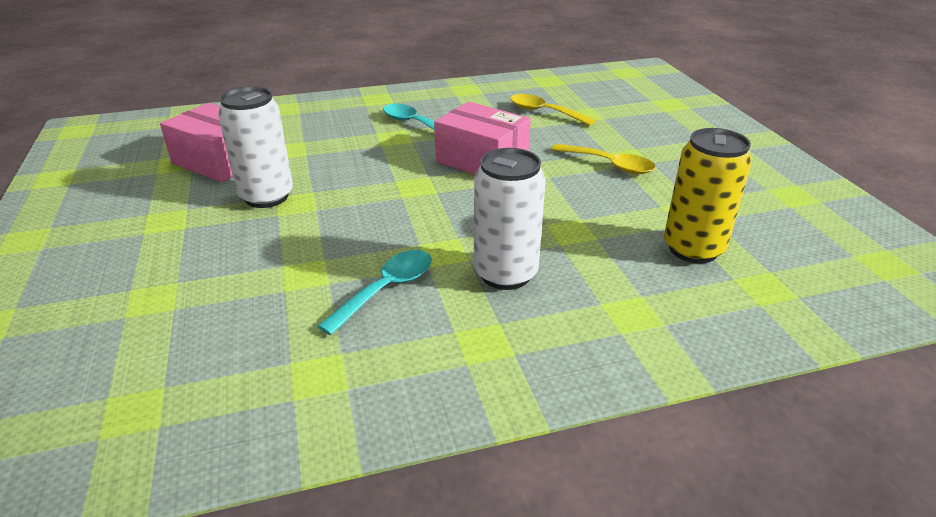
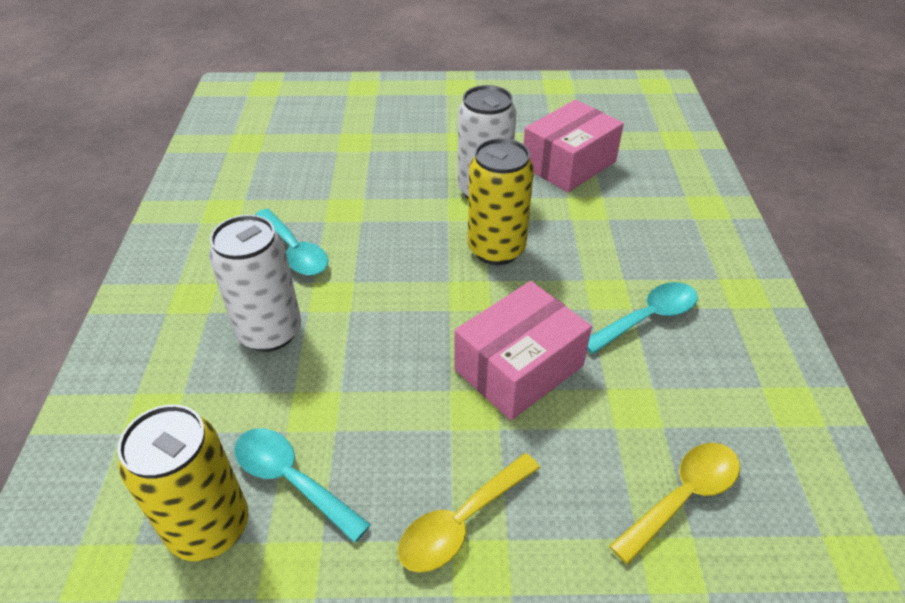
camera: 105 degrees right, 10 degrees up
(355, 181) = (496, 249): none -> yellow can
(632, 226) = (291, 480): none -> turquoise spoon

